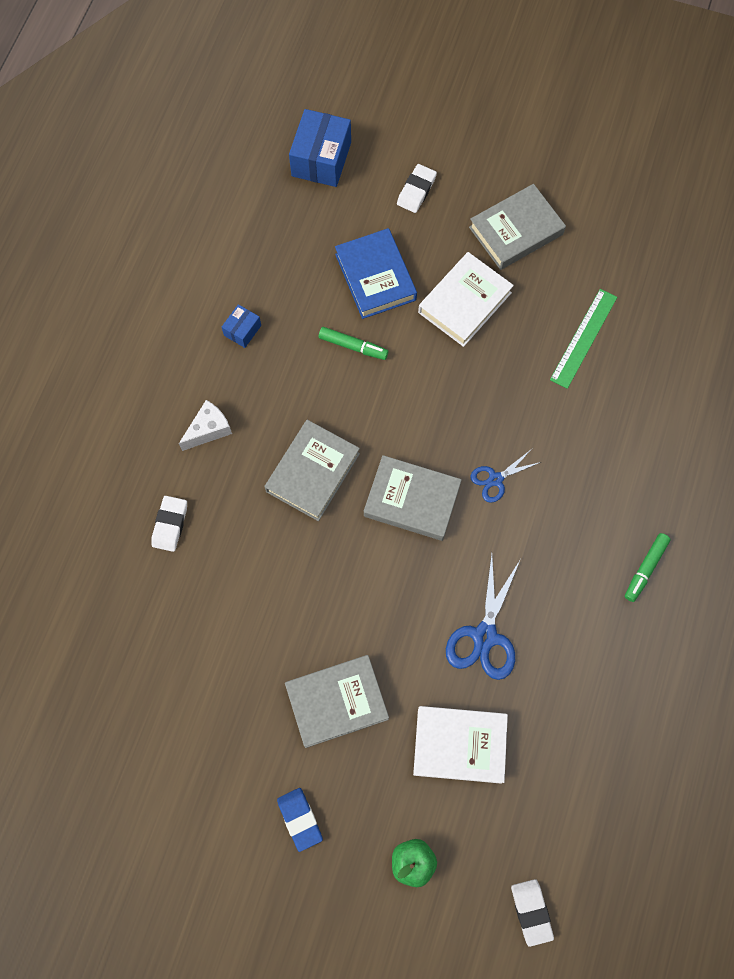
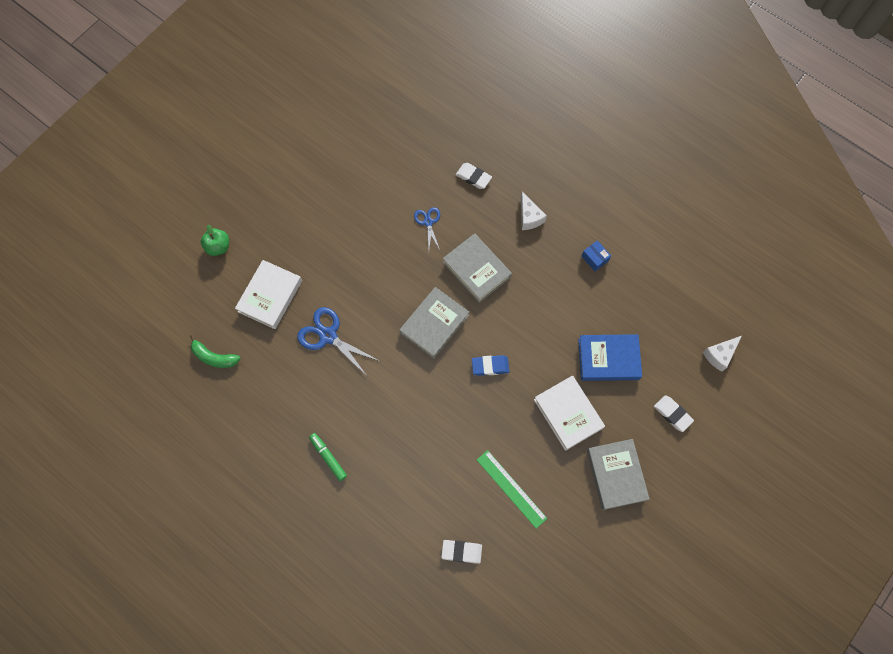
camera: 110 degrees right, 0 degrees up
(300, 819) = (269, 195): blue eraser -> blue eraser (490, 366)
(321, 159) = (719, 355): blue box -> white cheese
(337, 702) = (326, 236): grey book -> none
(353, 346) = (559, 325): green marker -> none
(495, 479) = (428, 383): blue scissors -> blue scissors (428, 222)
(531, 912) = (161, 301): white eraser -> white eraser (461, 551)
(580, 787) = (214, 357): none -> green banana

